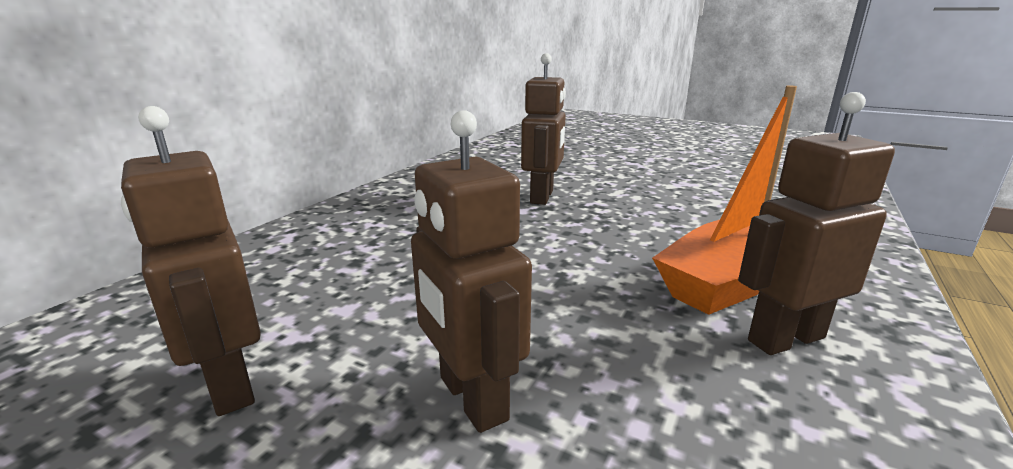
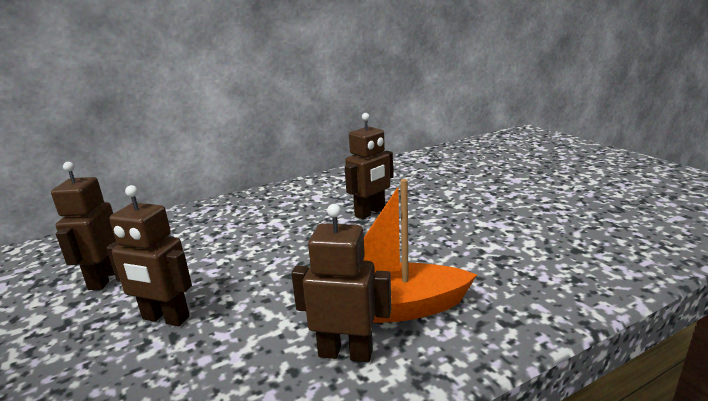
camera: 35 degrees right, 0 degrees up
(472, 398) = (165, 318): brown robot -> brown robot turned 75 degrees counterclockwise

